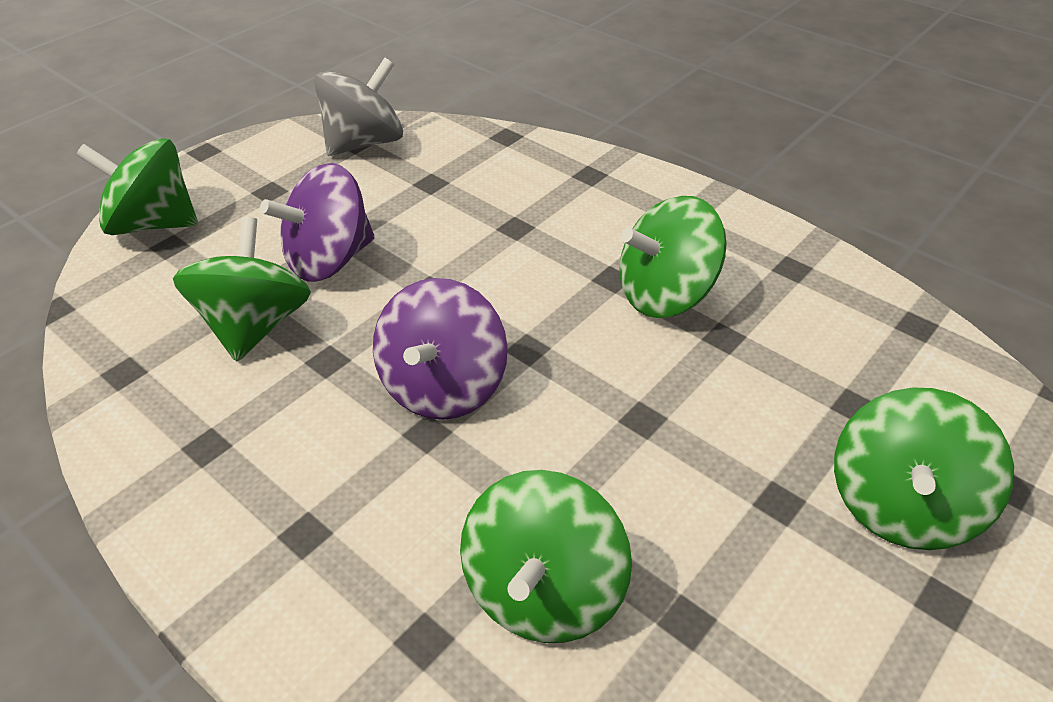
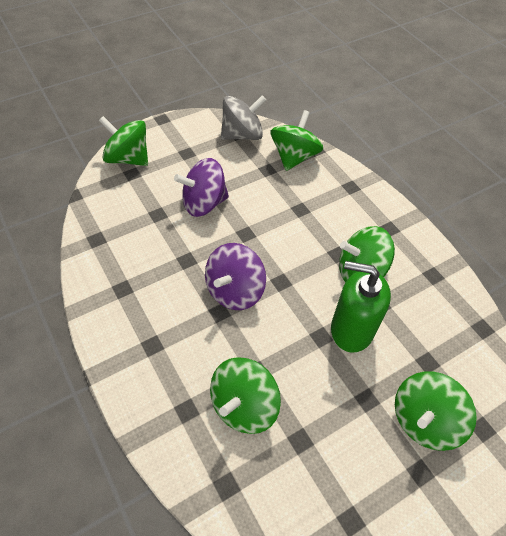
camera: 15 degrees right, 10 degrees up
(255, 325) = (159, 231): green spinning top -> green spinning top (294, 157)
(693, 390) = (351, 329): none -> green soap dispenser

